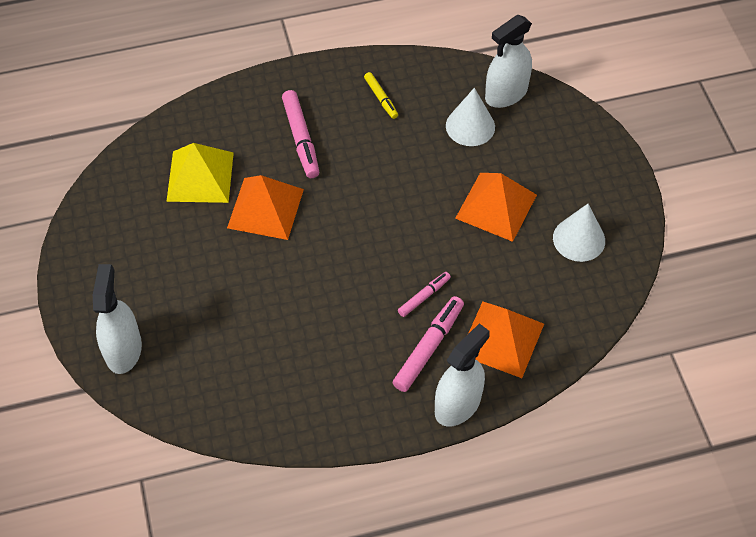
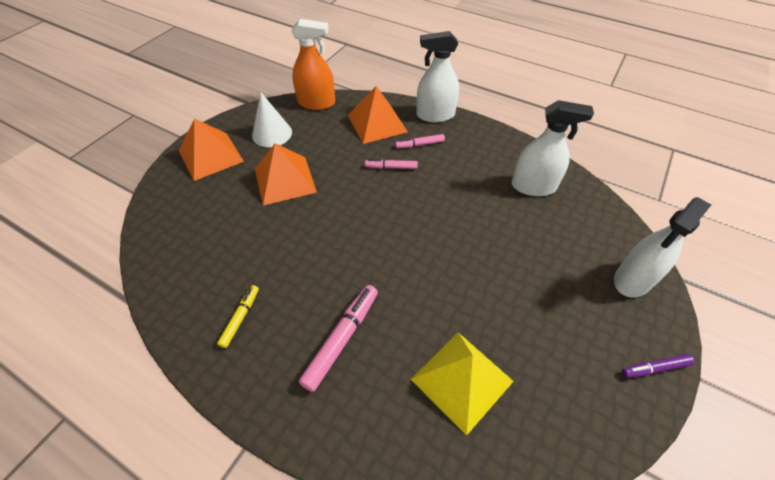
camera: 135 degrees left, 5 degrees down
(74, 284) = (654, 368): none -> purple marker
(265, 208) = (432, 301): orange pyramid -> orange pyramid (210, 156)
(429, 347) = (419, 144): pink marker -> pink marker, size x0.59
(470, 126) = (221, 239): white cone -> none
(506, 94) = (165, 241): white spray bottle -> white spray bottle (533, 186)
(595, 312) = (316, 103): none -> orange spray bottle

